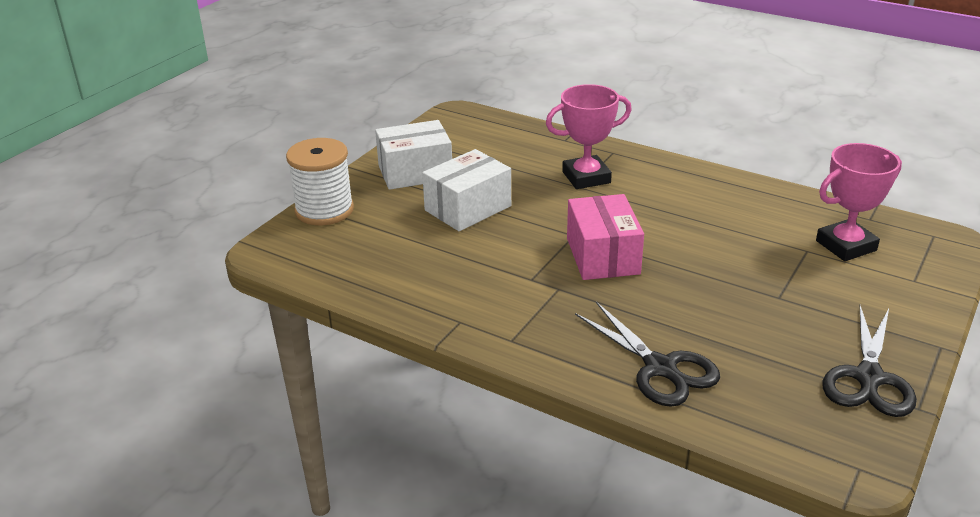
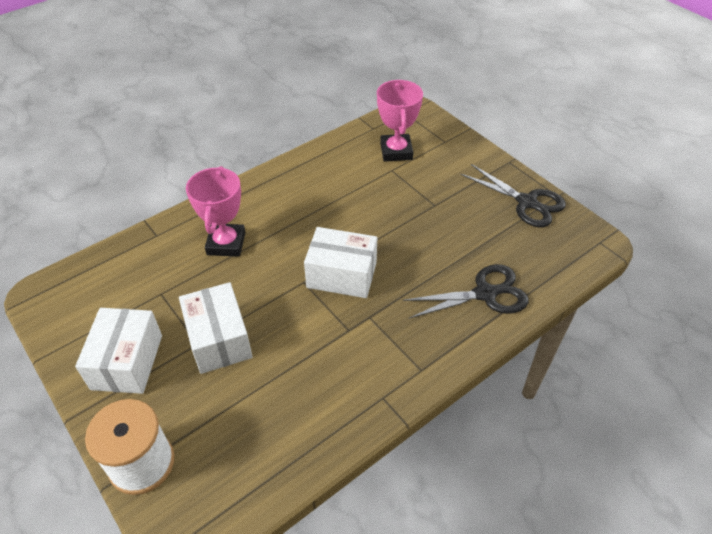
camera: 70 degrees left, 15 degrees up
(602, 256) = (341, 275): pink box -> white box

